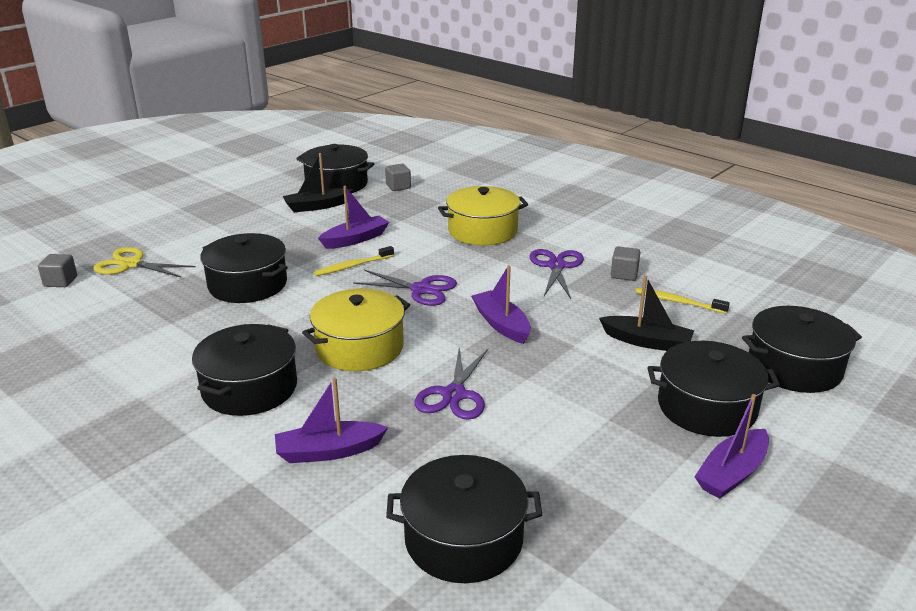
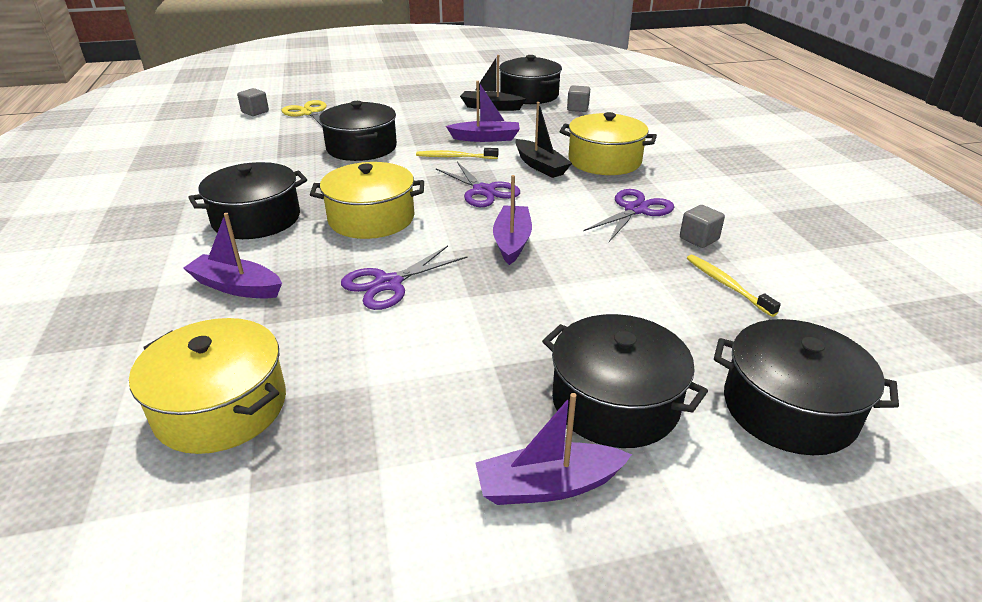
camera: 35 degrees right, 5 degrees up
(463, 539) = (221, 407): black pot -> yellow pot
(647, 342) = (637, 310): black boat -> black boat (540, 166)

